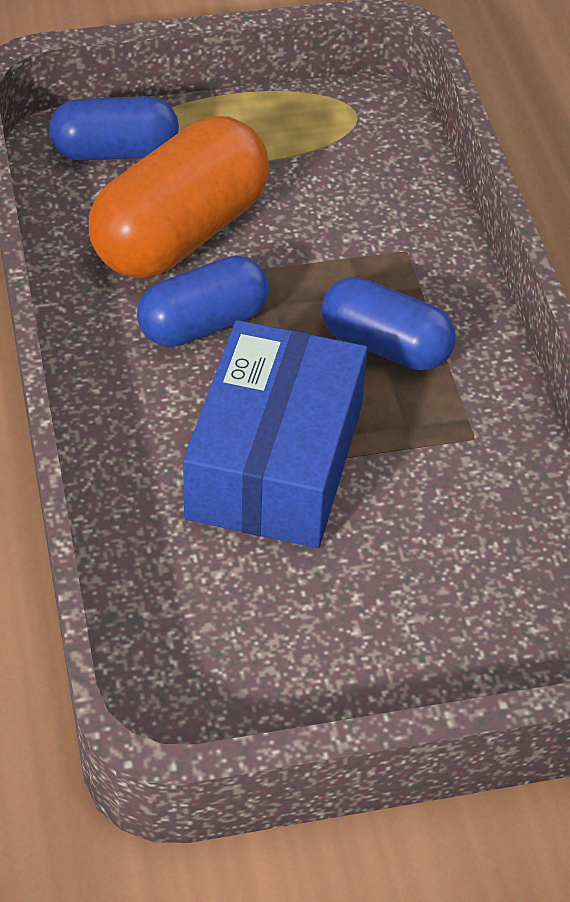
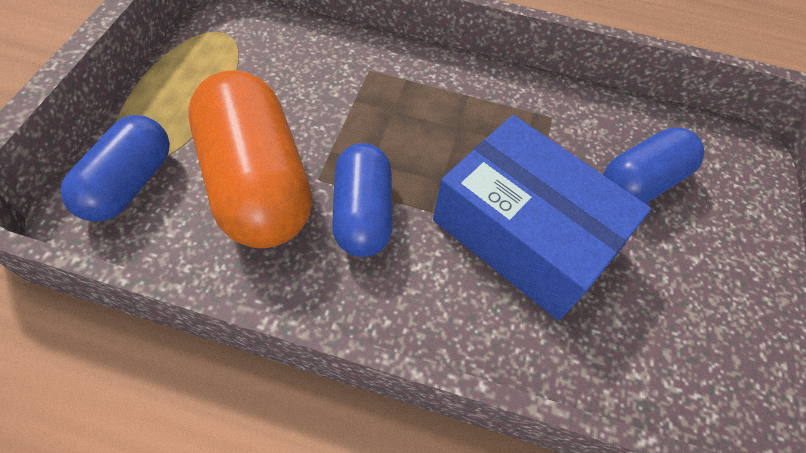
camera: 65 degrees left, 10 degrees up
(385, 346) = (449, 121): blue capsule -> blue capsule (641, 182)

